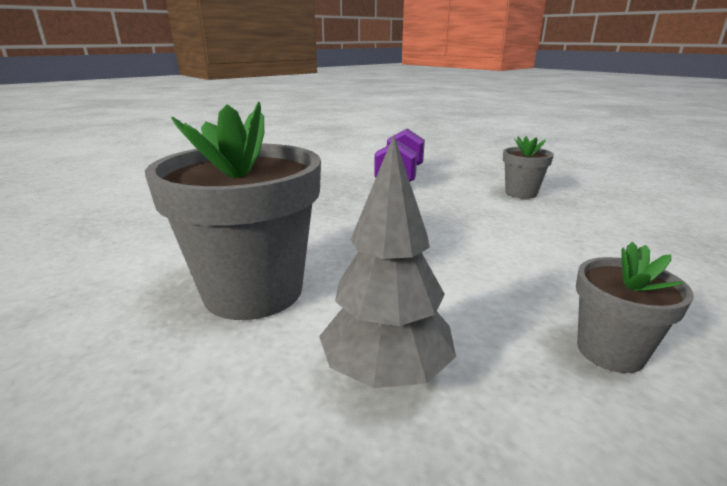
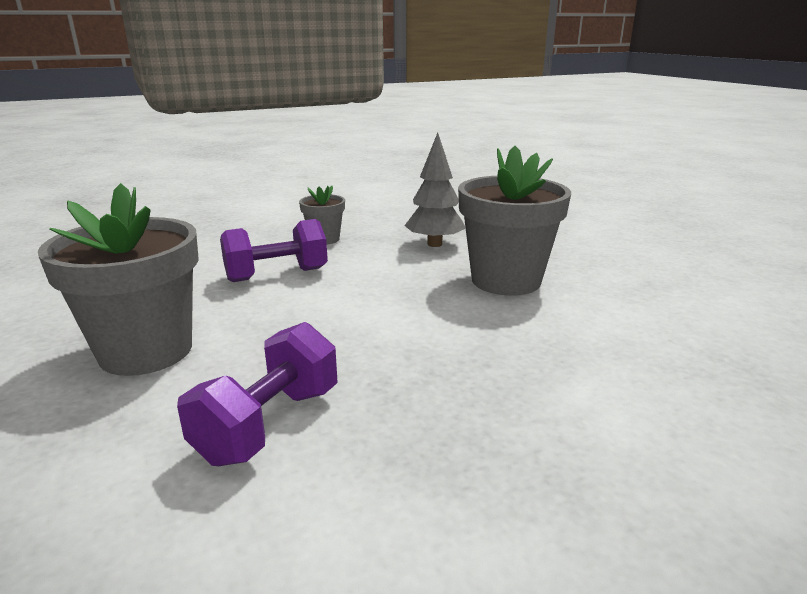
camera: 165 degrees left, 0 degrees up
(521, 193) = (146, 351): grey flower pot -> grey flower pot, size x1.96
(547, 260) = (277, 275): none -> purple dumbbell

